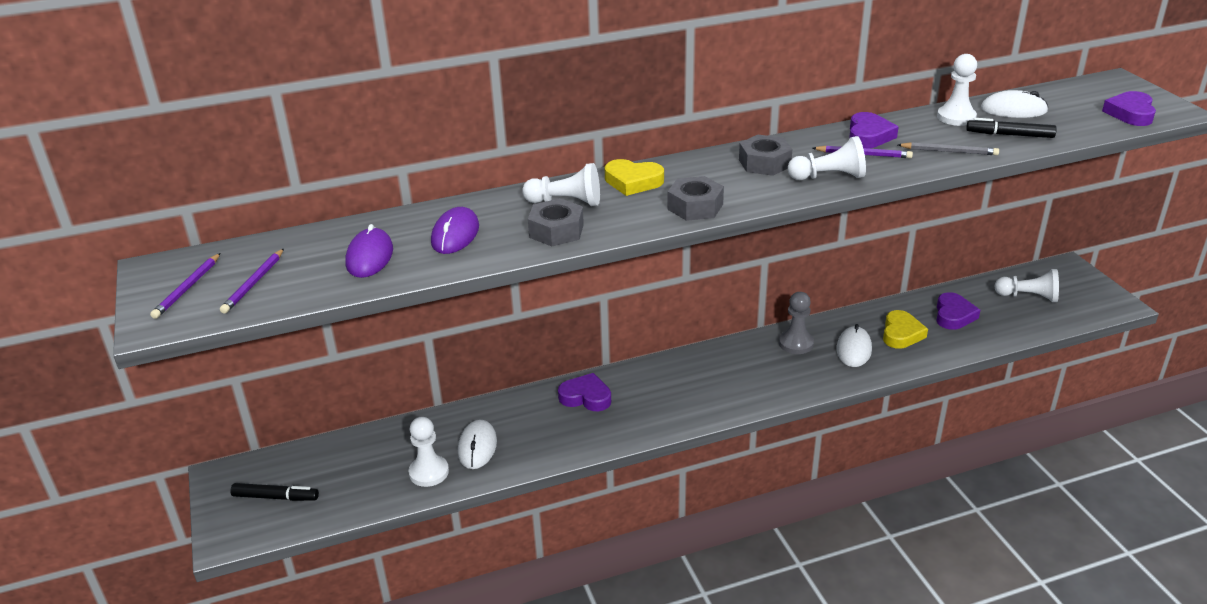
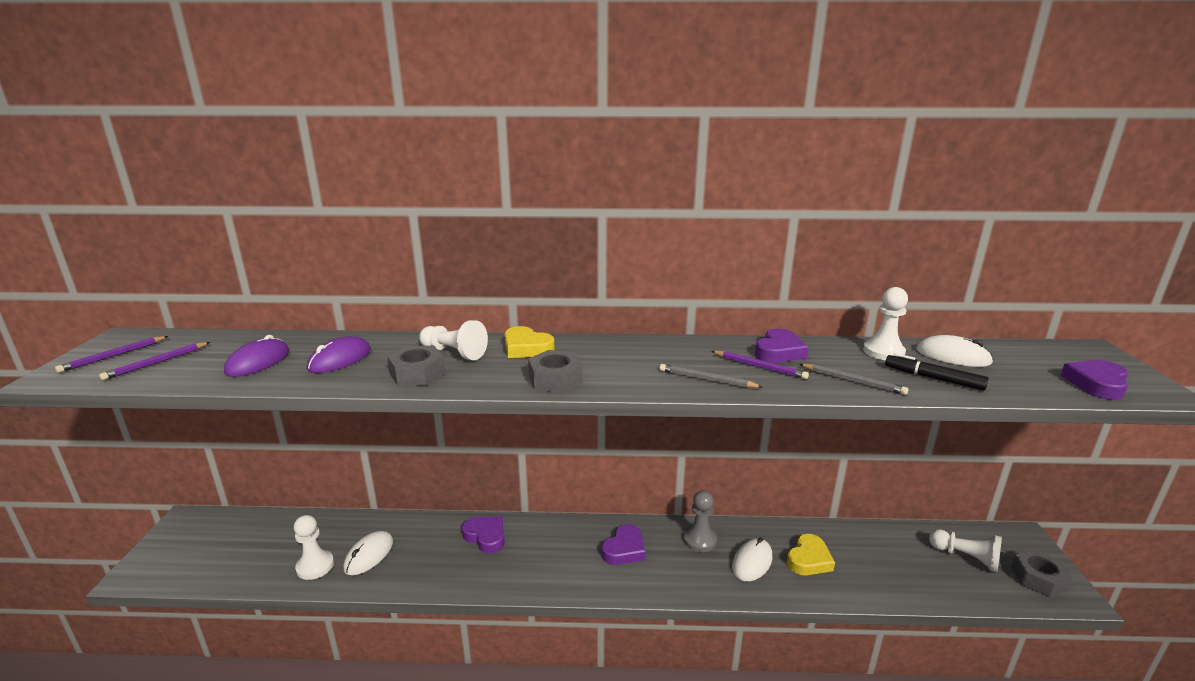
camera: 20 degrees right, 10 degrees down
(275, 497) = (197, 550): black marker -> none
(764, 163) = (657, 356): grey nut -> grey nut (1038, 579)
(829, 177) = (707, 379): white pawn -> grey pencil
(953, 315) = (873, 555): purple heart -> purple heart (624, 549)

